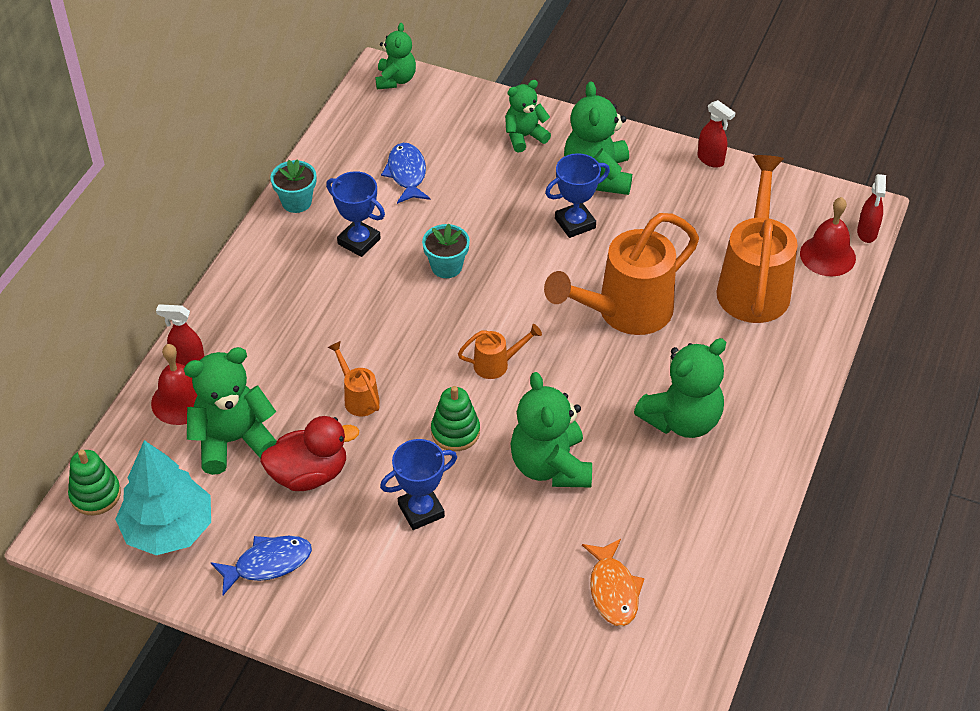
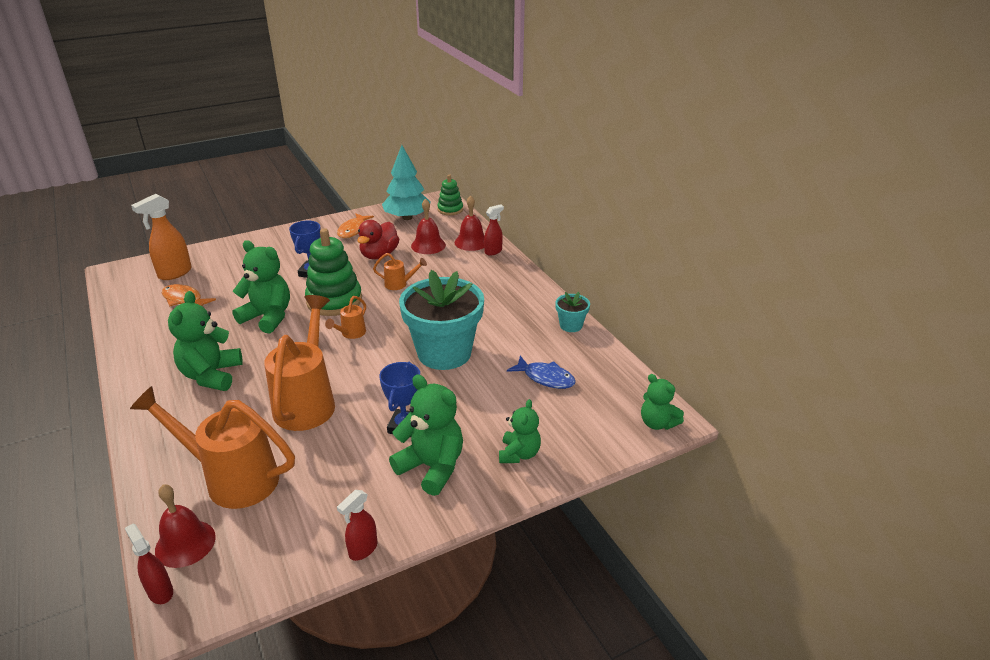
camera: 130 degrees right, 15 degrees down
(233, 441) = (428, 245): green teddy bear -> red bell
(268, 563) = (353, 230): blue fish -> orange fish
(359, 241) = (508, 332): blue trophy -> none
(446, 266) = (444, 353): turquoise flower pot -> turquoise flower pot, size x2.26
(455, 432) = (334, 301): green stacking toy -> green stacking toy, size x1.75
(581, 670) = (174, 273): none -> orange spray bottle
(711, 160) = (362, 550): red spray bottle -> red spray bottle turned 45 degrees counterclockwise
(754, 284) = (232, 478): orange watering can -> orange watering can turned 150 degrees clockwise

